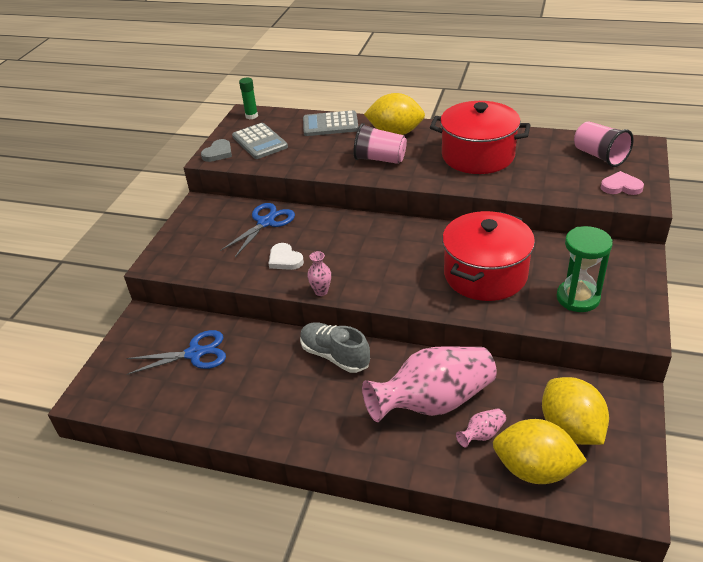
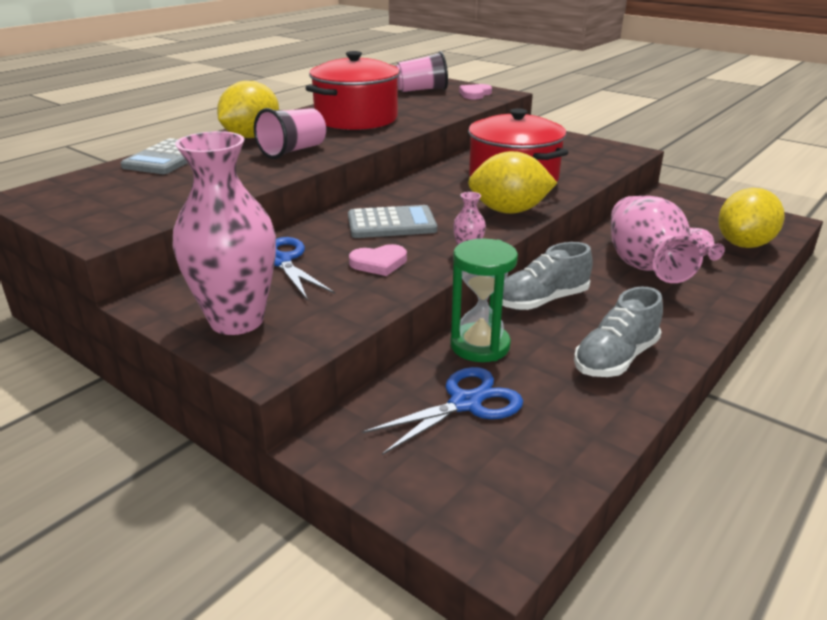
camera: 70 degrees left, 10 degrees down
(192, 237) = (237, 321): none -> pink vase
(195, 353) = (465, 403): blue scissors -> blue scissors turned 45 degrees clockwise
(218, 153) = (98, 228): grey heart -> none
(251, 116) = (40, 193): green glue stick -> none
(259, 142) = (125, 199): grey calculator -> grey calculator (391, 224)
(272, 410) = (615, 358): none -> grey shoe
(285, 259) = (379, 263): white heart -> pink heart
(570, 429) = (700, 221): yellow lemon -> yellow lemon (509, 211)
(578, 298) = (575, 158): green hourglass -> green hourglass (480, 346)

